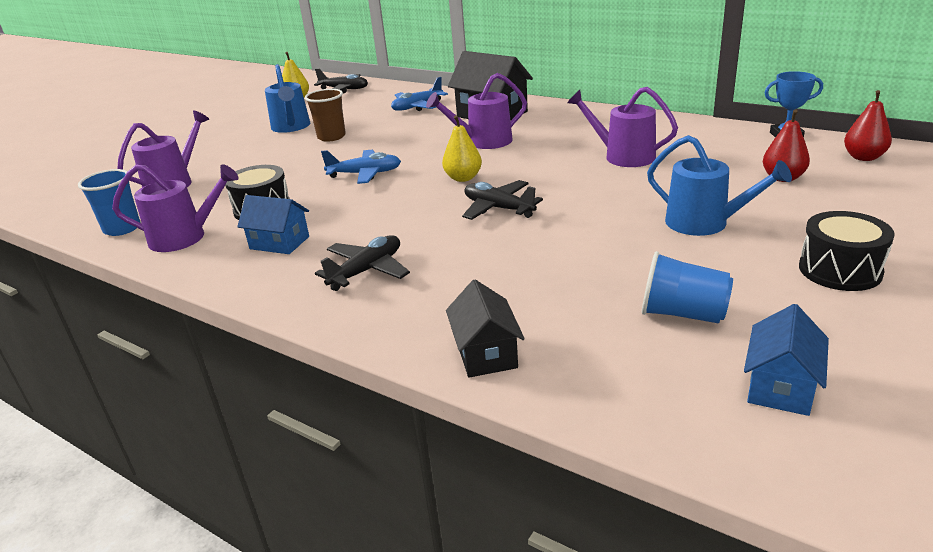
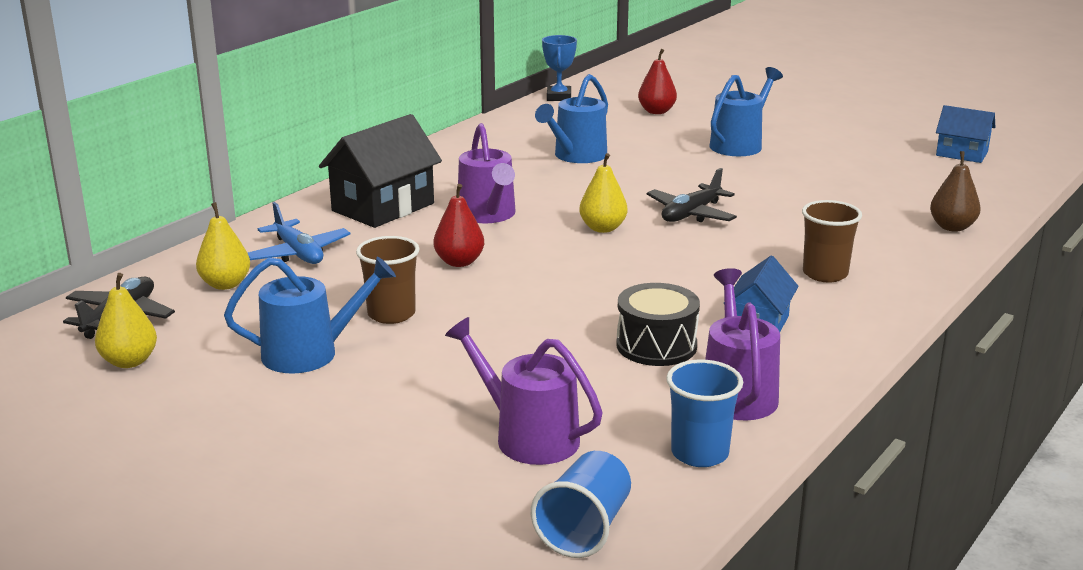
camera: 90 degrees left, 5 degrees down
(365, 174) = (563, 283): blue plane -> none
(367, 271) = (825, 274): black plane -> brown cup
(377, 100) = (225, 284): none -> yellow pear
(486, 353) = (952, 227): black house -> brown pear
(623, 156) = (576, 156): purple watering can -> blue watering can
(682, 314) = (883, 166): blue cup -> blue cup (584, 529)
(840, 270) = (818, 120): black drum -> none
(863, 157) = (624, 84): red pear -> red pear (459, 262)

